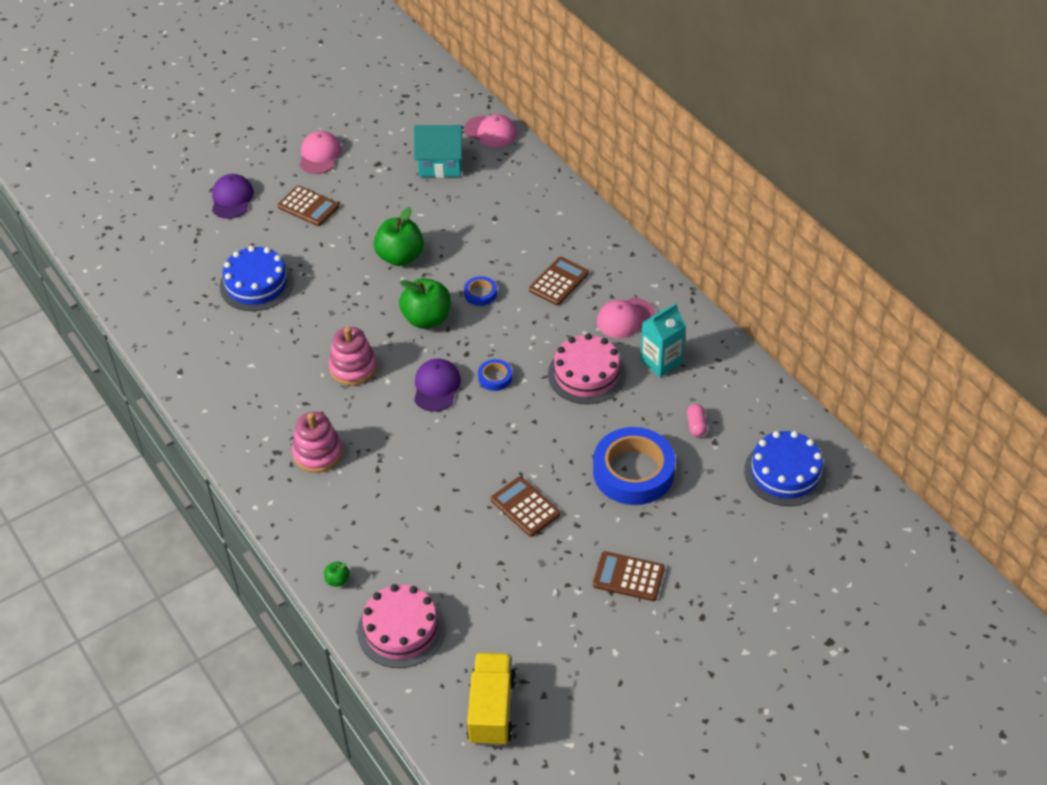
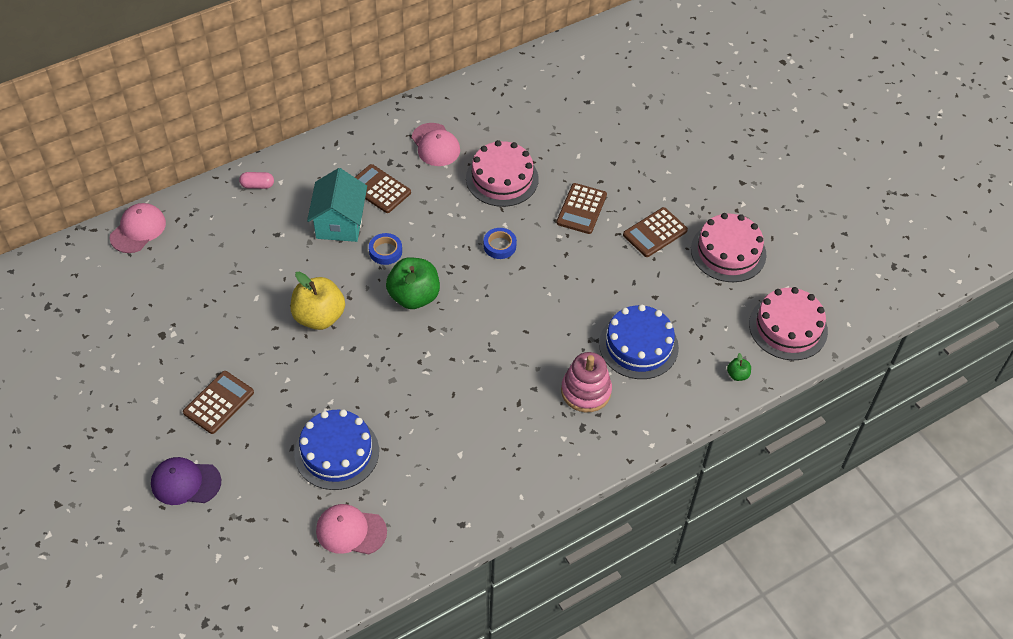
camera: 90 degrees left, 5 degrees up
(320, 155) = (130, 392): pink cap -> pink cap (351, 531)
(353, 368) = (474, 360): pink stacking toy -> none
(400, 257) = (319, 317): green apple -> yellow apple
(436, 387) = (507, 292): purple cap -> none
(440, 164) = (179, 276): turquoise house -> turquoise house (339, 223)
(491, 710) = (862, 268): yellow truck -> none
(504, 575) = (728, 252): none -> pink cake
(628, 577) = (727, 170): brown calculator -> brown calculator (581, 209)
(633, 472) = (618, 156): blue tape -> none
(661, 361) = (492, 126): turquoise carton -> none
(696, 425) = (568, 111): pink capsule -> pink capsule (257, 185)
(785, 473) = (622, 63): blue cake -> blue cake (638, 345)

